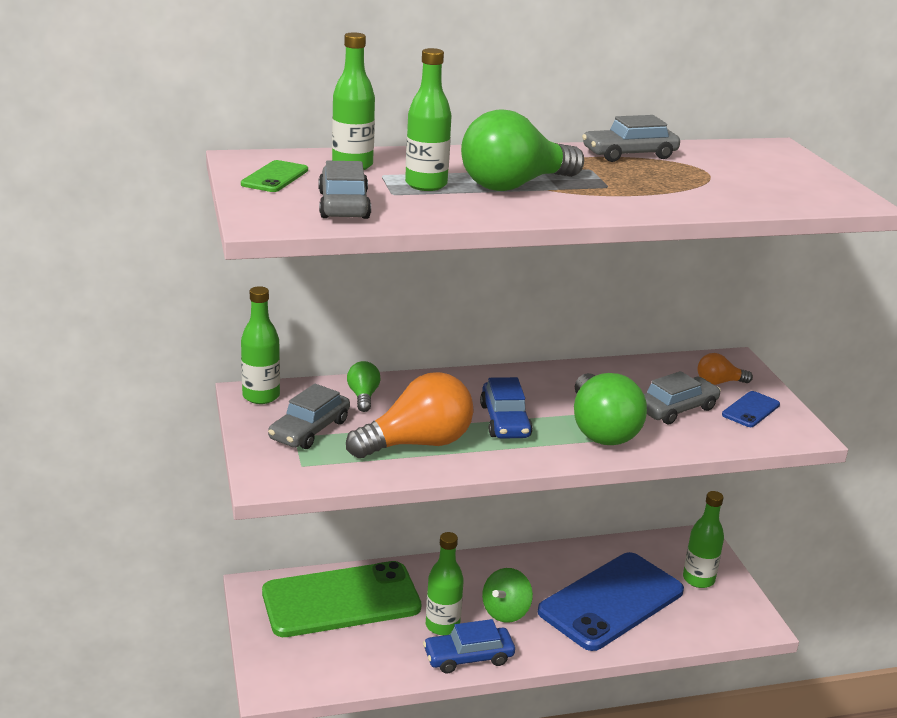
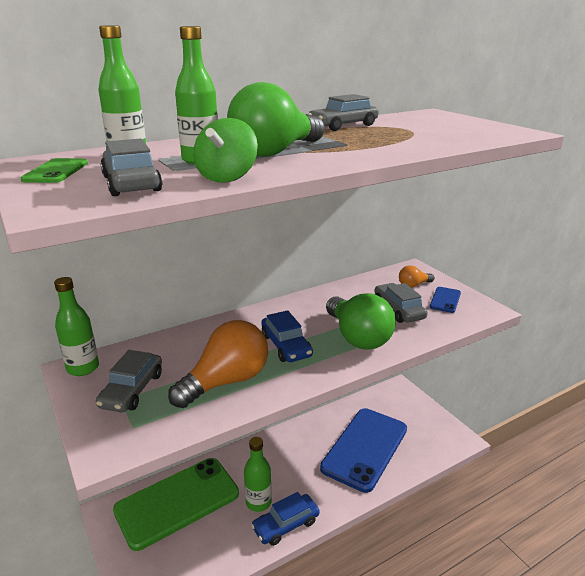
camera: 15 degrees left, 0 degrees up
(363, 396) = (169, 349): green light bulb -> none
(506, 612) = (299, 477): green spinning top -> green spinning top (227, 177)
(676, 409) = (398, 310): grey car -> grey car turned 60 degrees counterclockwise
(698, 579) = (411, 416): green bottle -> none

